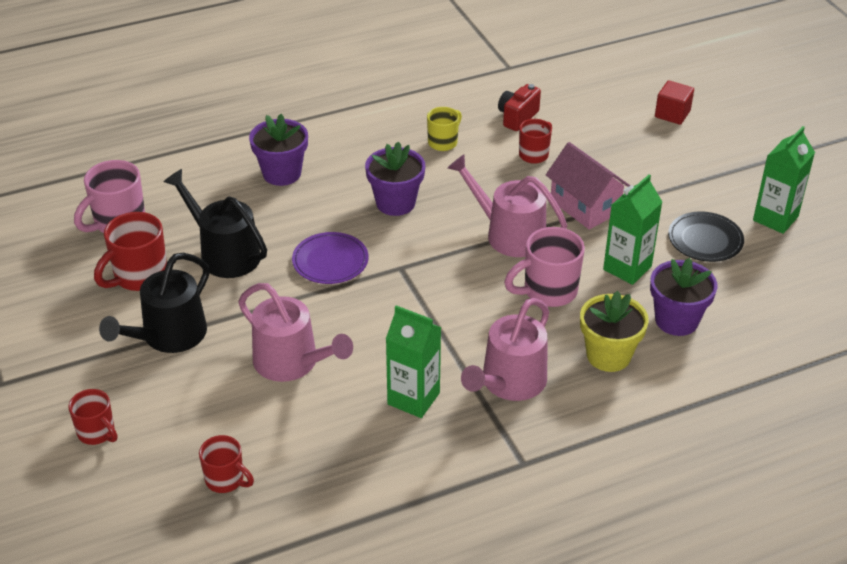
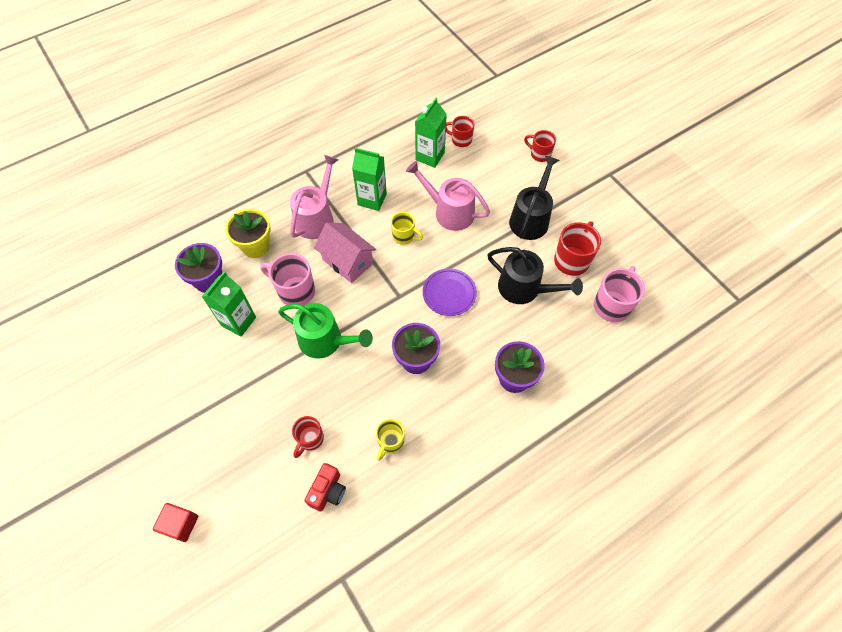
camera: 170 degrees right, 20 degrees up
(374, 338) = (404, 236): none -> yellow mug
(509, 234) = (325, 341): pink watering can -> green watering can
(548, 291) = (295, 291): pink mug -> pink mug turned 120 degrees counterclockwise
(585, 206) = (267, 381): pink house -> pink house (347, 261)
(705, 240) = (177, 359): black plate -> none
(775, 218) = (116, 393): green carton -> green carton (430, 156)

